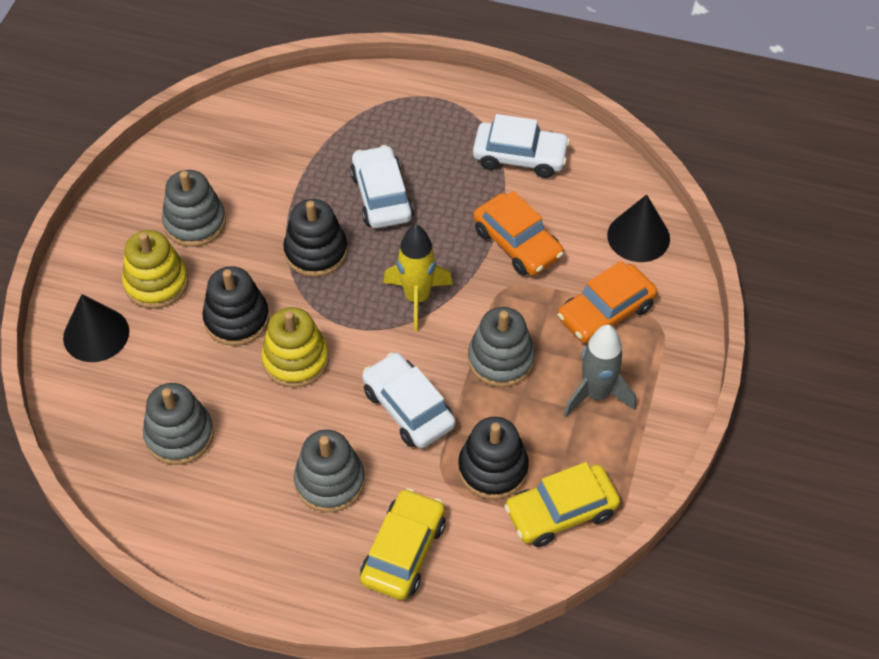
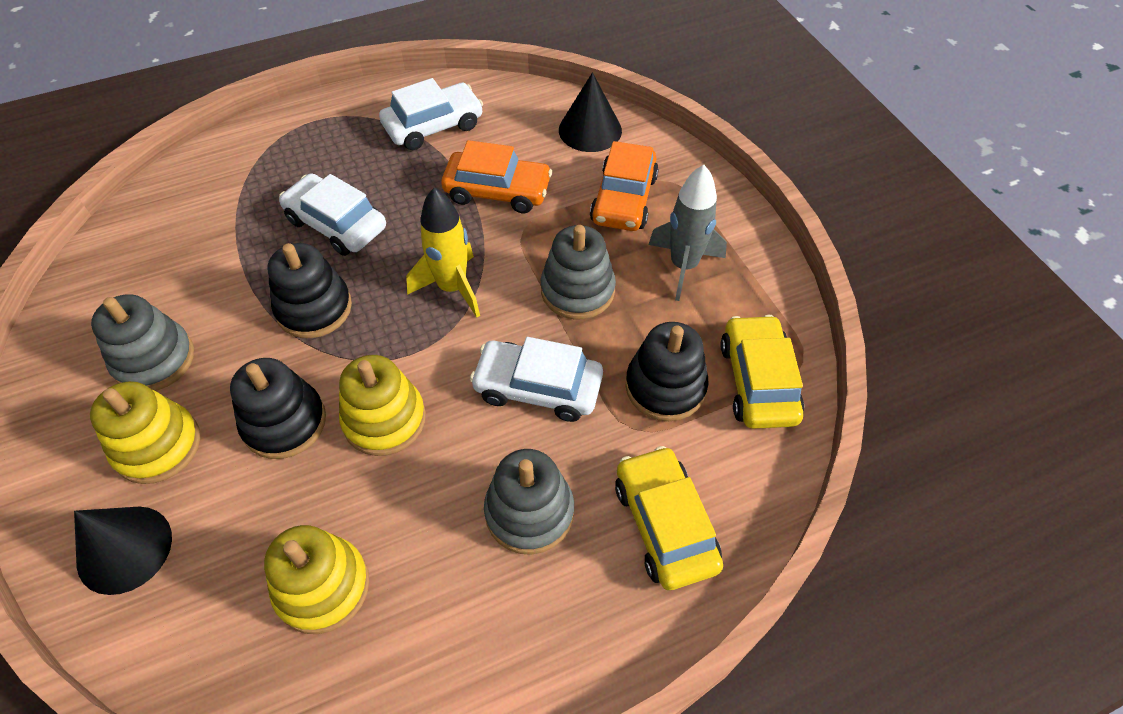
camera: 40 degrees left, 0 degrees up
(179, 435) = (322, 587): grey stacking toy -> yellow stacking toy
(561, 512) = (758, 381): yellow car -> yellow car turned 150 degrees clockwise

